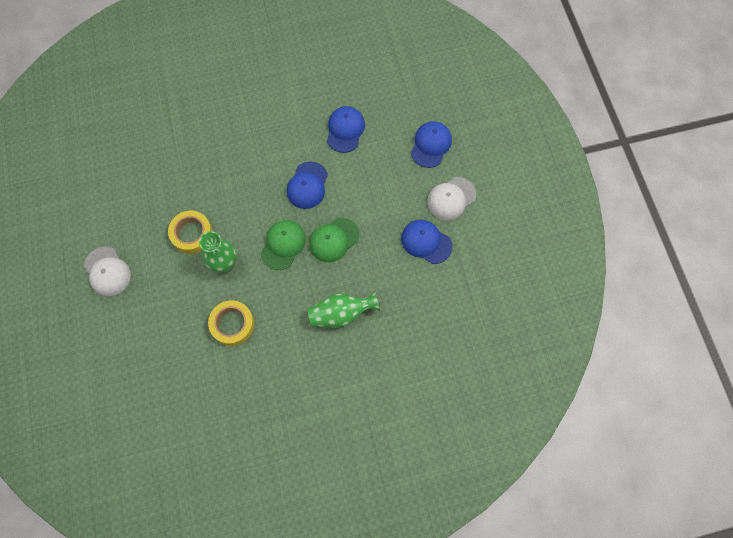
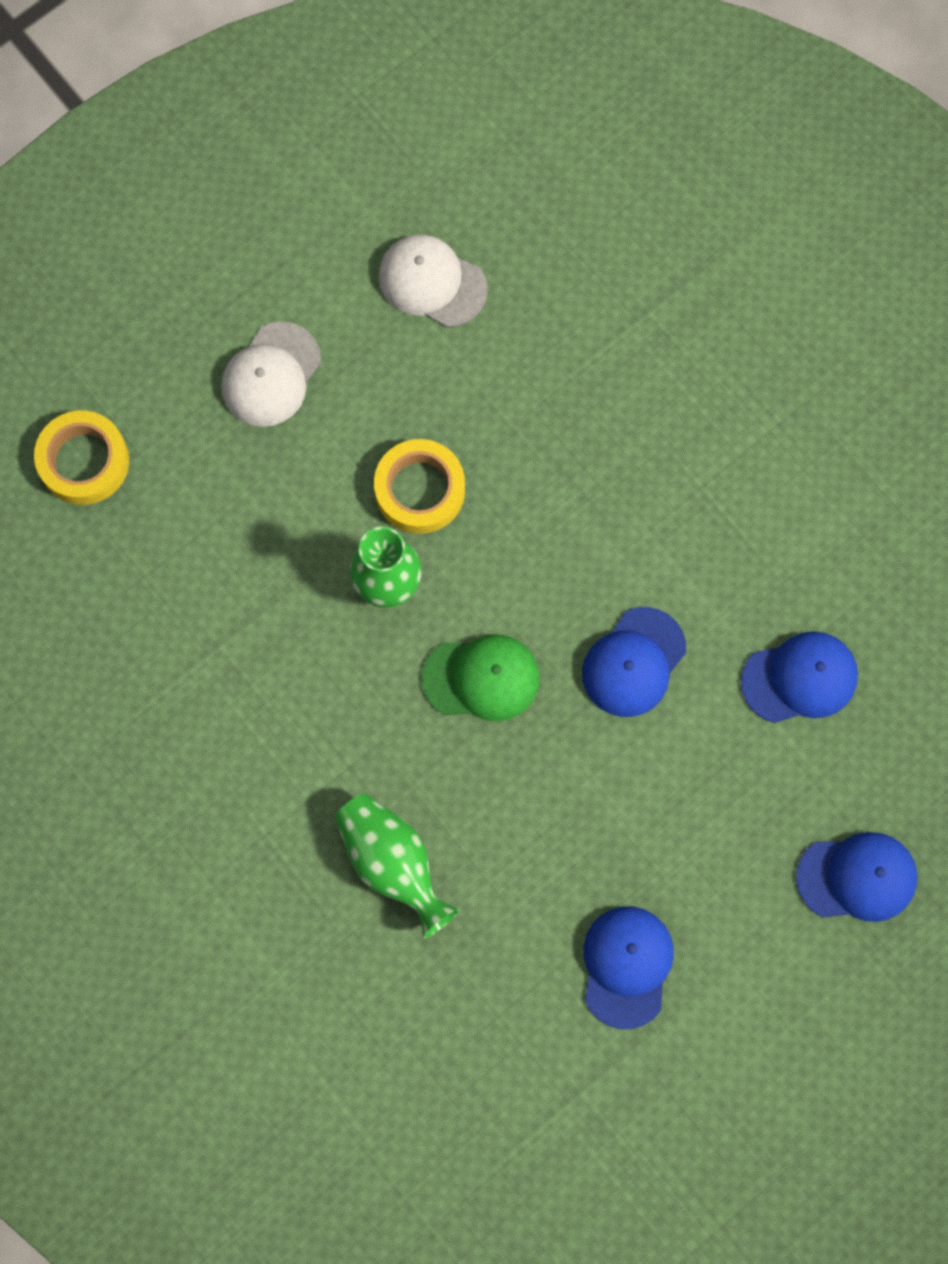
camera: 65 degrees right, 5 degrees up
(232, 324) = (276, 663): yellow tape -> yellow tape (84, 461)
(307, 185) = (633, 662): blue cap -> blue cap turned 45 degrees counterclockwise
(334, 240) = (541, 774): green cap -> none
(451, 198) = (752, 976): white cap -> white cap (432, 282)

